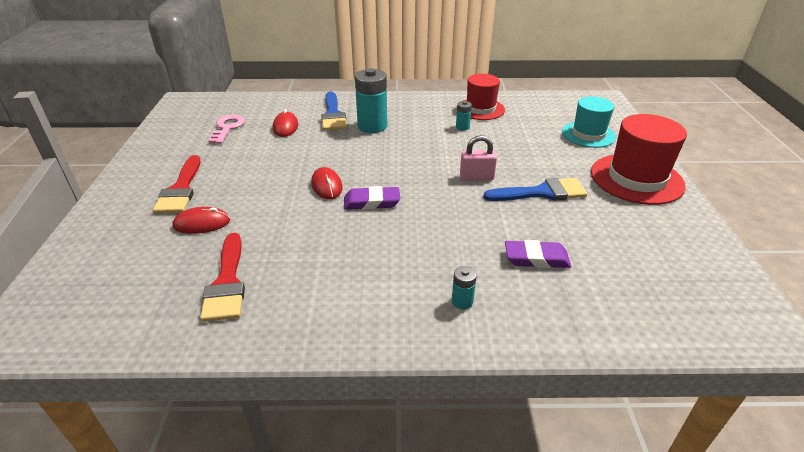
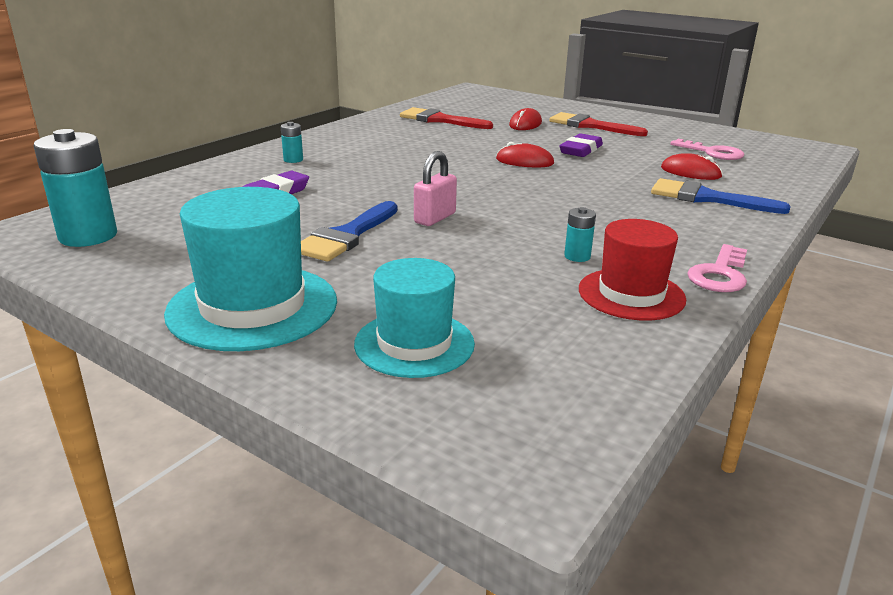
camera: 125 degrees right, 10 degrees down
(371, 202) = (468, 168): purple eraser -> purple eraser (580, 150)
(372, 126) = (645, 208): turquoise battery -> turquoise battery (88, 236)
(433, 98) = (720, 274): none -> pink key
(636, 179) = (253, 307): red hat -> turquoise hat

